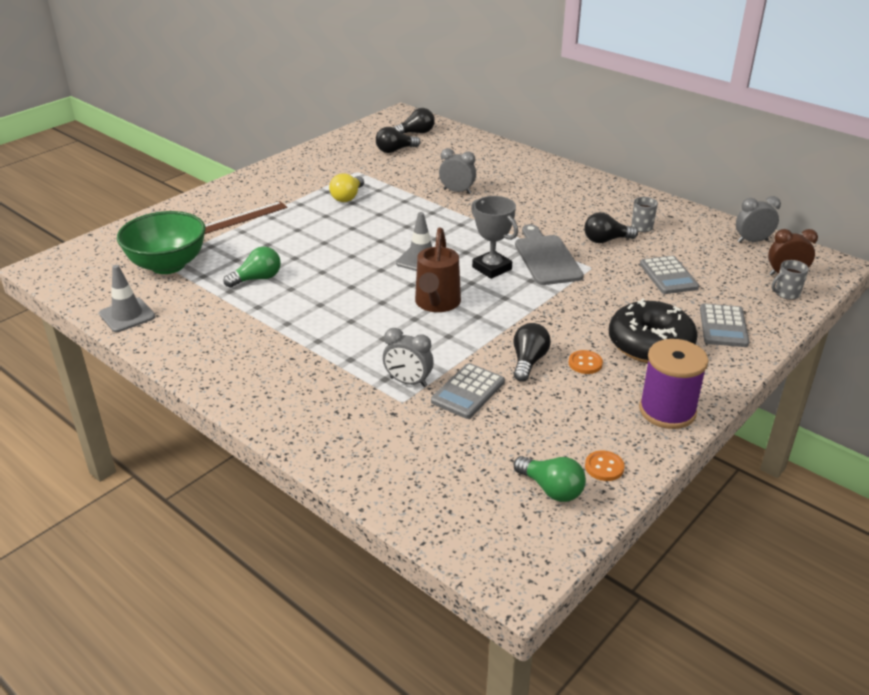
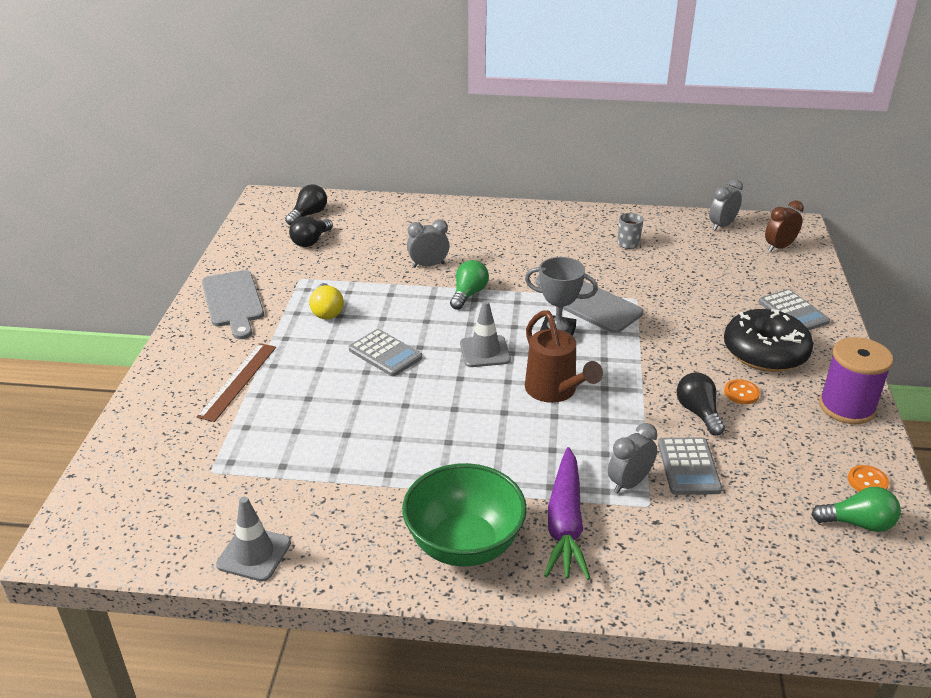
camera: 35 degrees left, 0 degrees up
(168, 265) = (224, 471): green bowl -> green bowl (464, 544)
(257, 279) = (347, 442): green light bulb -> green light bulb (468, 294)
(296, 171) = (233, 302): none -> grey cutting board
(329, 384) = (565, 523): none -> purple carrot
(408, 382) = (629, 483): grey clock -> grey clock turned 150 degrees clockwise
(606, 240) = (615, 267): black light bulb -> none
(668, 276) = (702, 282): grey calculator -> grey calculator (385, 354)
(786, 294) = (799, 264): grey mug -> none

